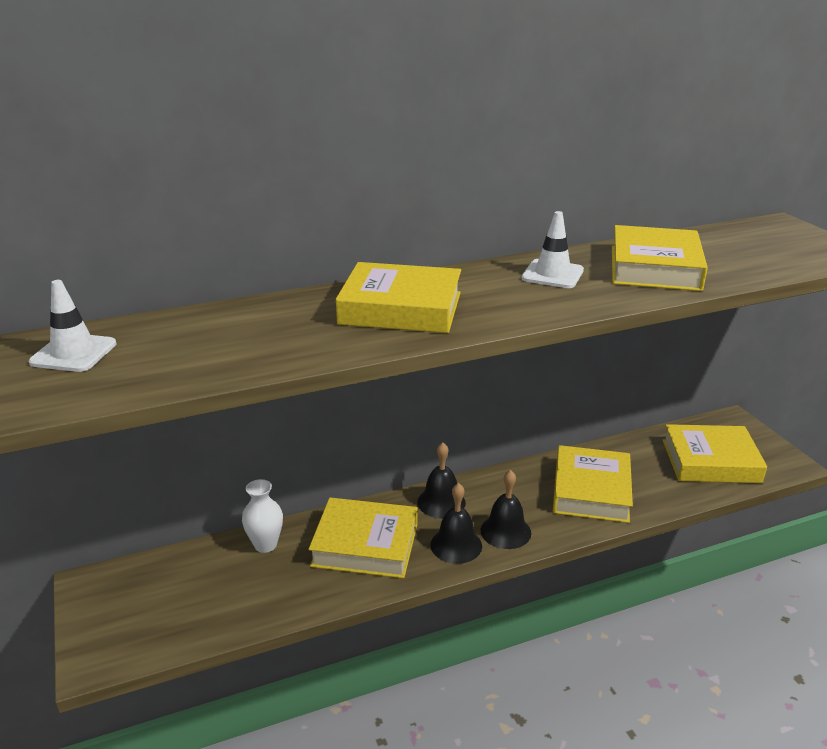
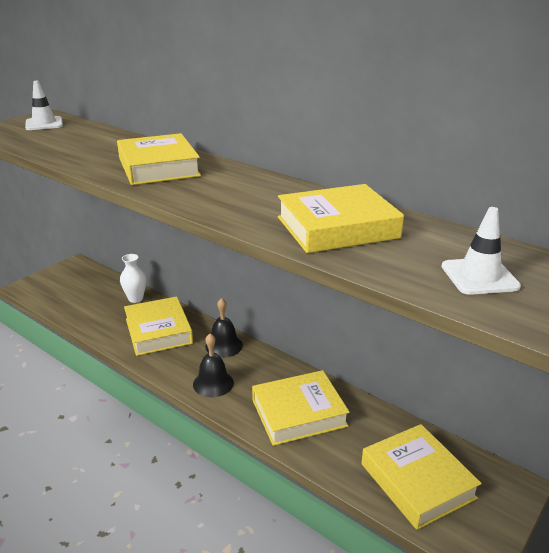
camera: 60 degrees right, 0 degrees up
(456, 545) = (182, 366): black bell -> none
(552, 274) = (270, 195): white traffic cone -> white traffic cone (479, 276)

